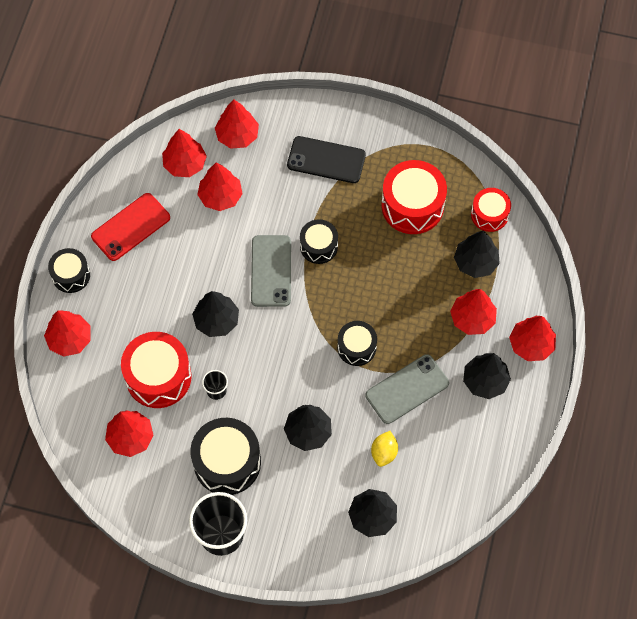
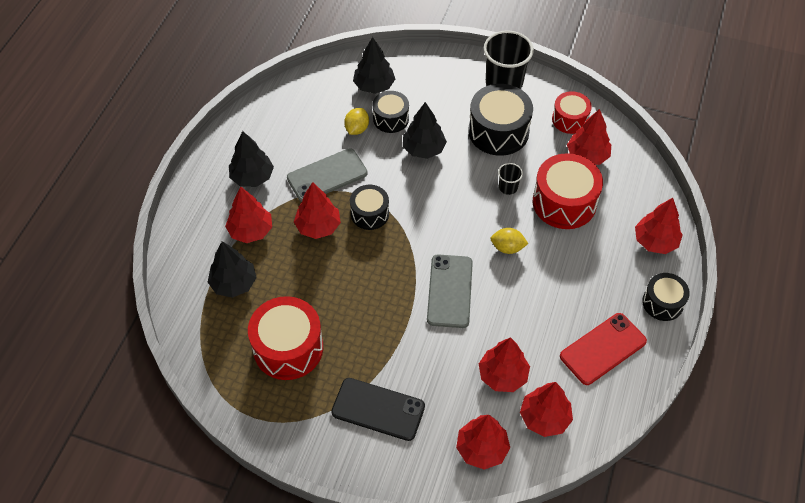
camera: 175 degrees left, 10 degrees down
(216, 320) = (507, 248): black tree -> yellow lemon
(318, 246) = (397, 312): black drum -> black drum (391, 119)
(489, 214) = (206, 331): red drum -> red drum (569, 119)
(531, 344) = (199, 204): red tree -> red tree (318, 226)

